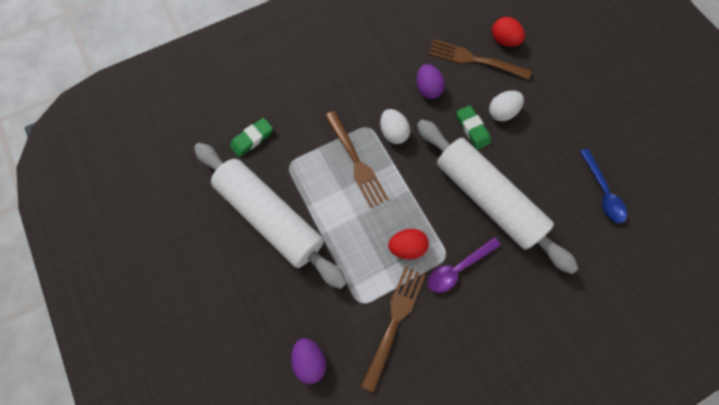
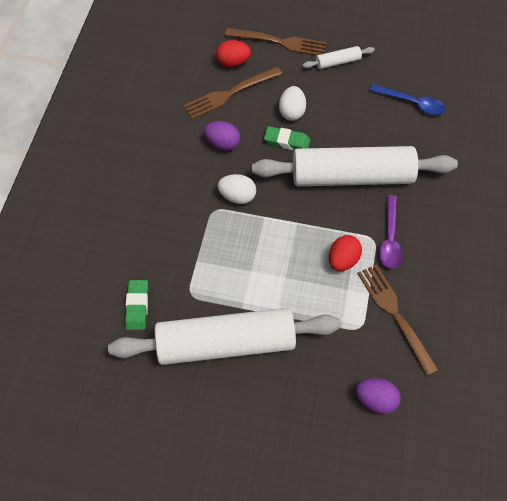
camera: 50 degrees left, 10 degrees down
(356, 161) = (236, 242): brown fork -> brown fork (279, 42)
(582, 109) = (338, 62): none -> white rolling pin

